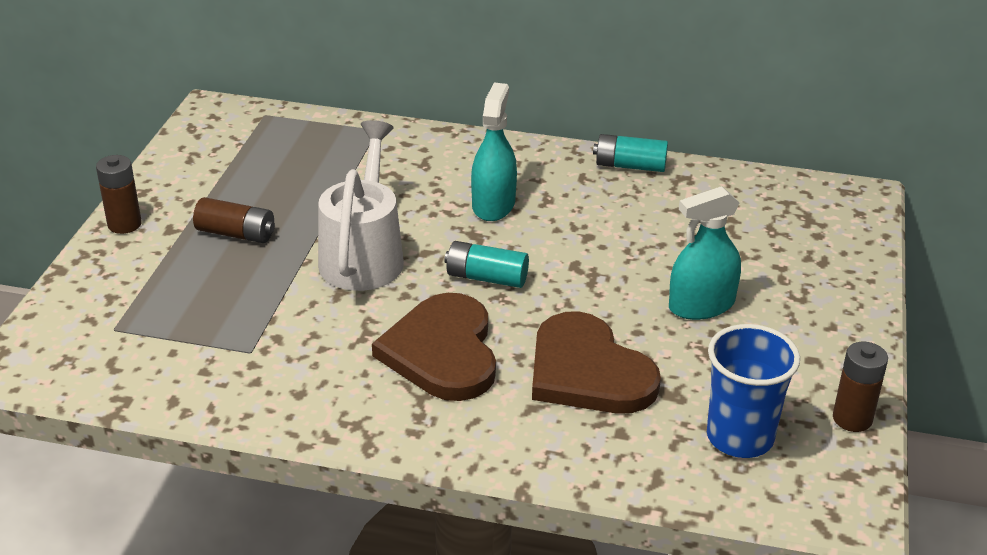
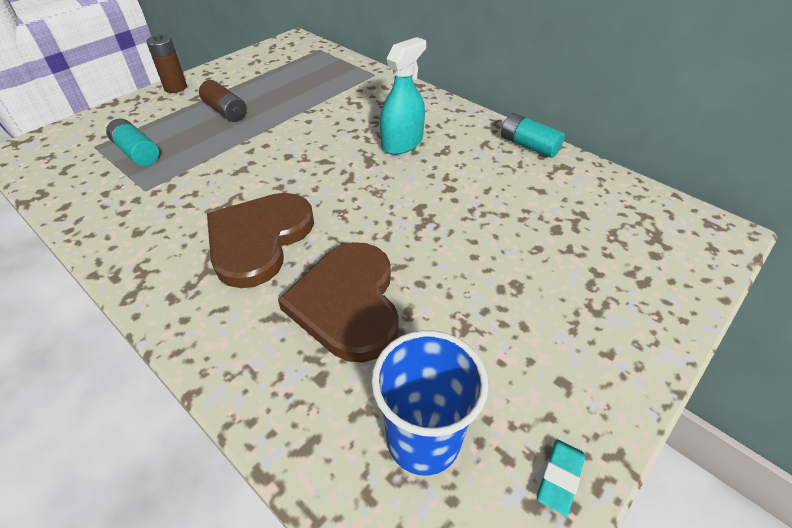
camera: 30 degrees right, 10 degrees up
(364, 254) = (283, 149): white watering can -> none
(486, 278) = (346, 194): turquoise battery -> turquoise battery (137, 152)
(701, 305) = (495, 281): turquoise spray bottle -> none
(852, 419) = (559, 477): brown battery -> turquoise eraser

